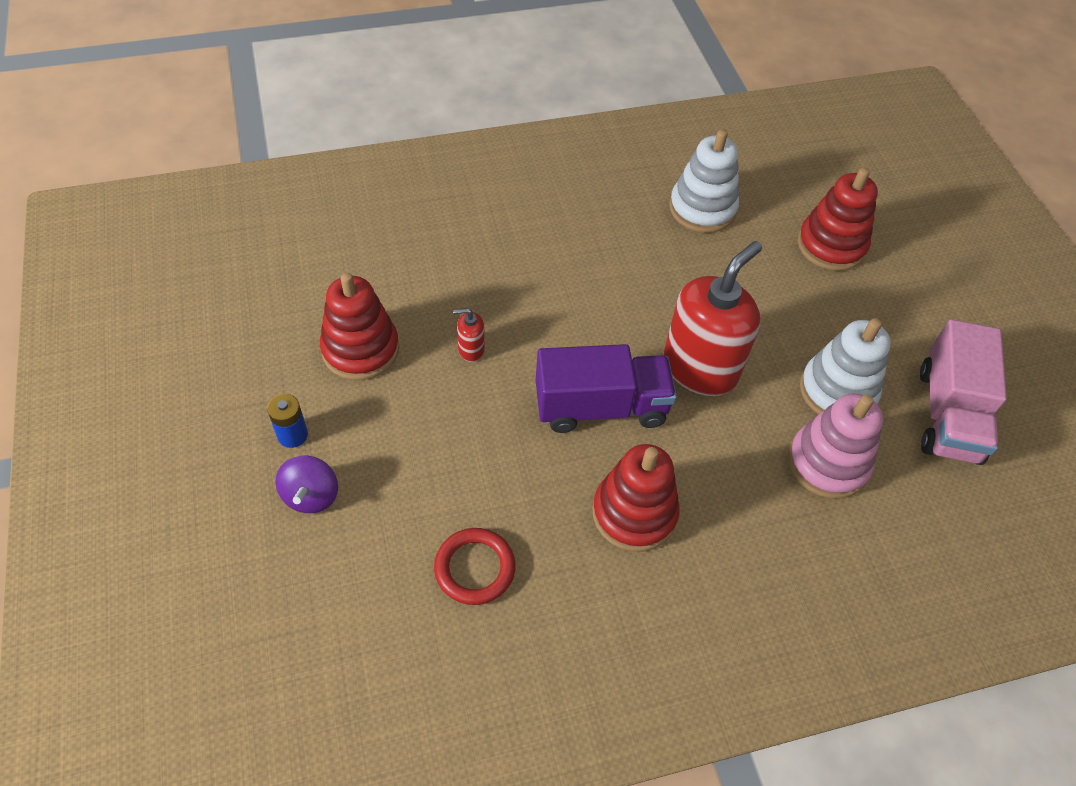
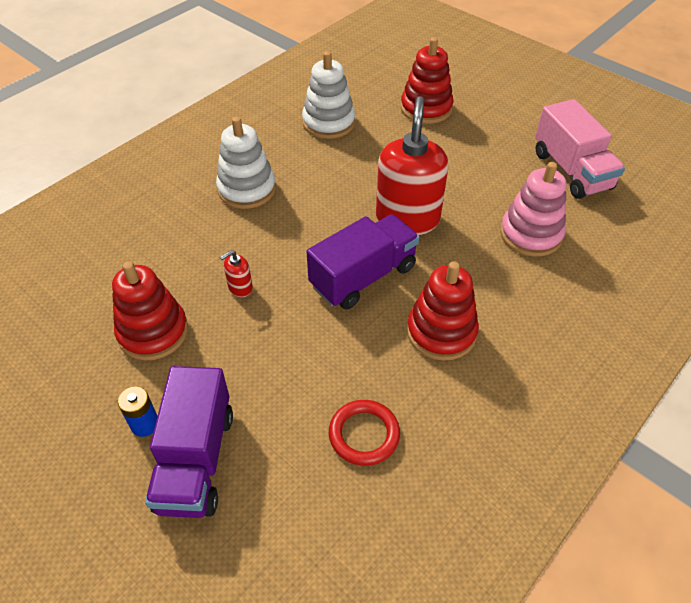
camera: 30 degrees left, 5 degrees down
(311, 496) = (196, 460): purple spinning top -> purple truck
(837, 391) = (500, 189): white stacking toy -> white stacking toy (247, 189)

